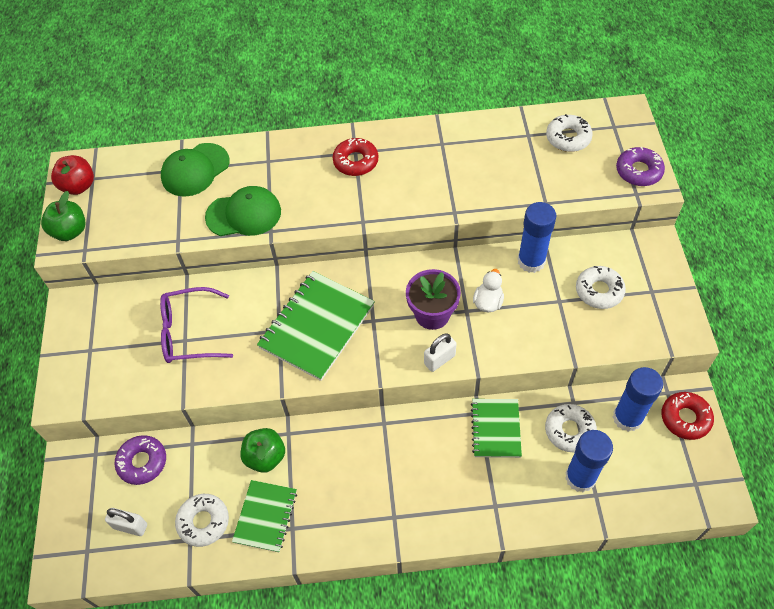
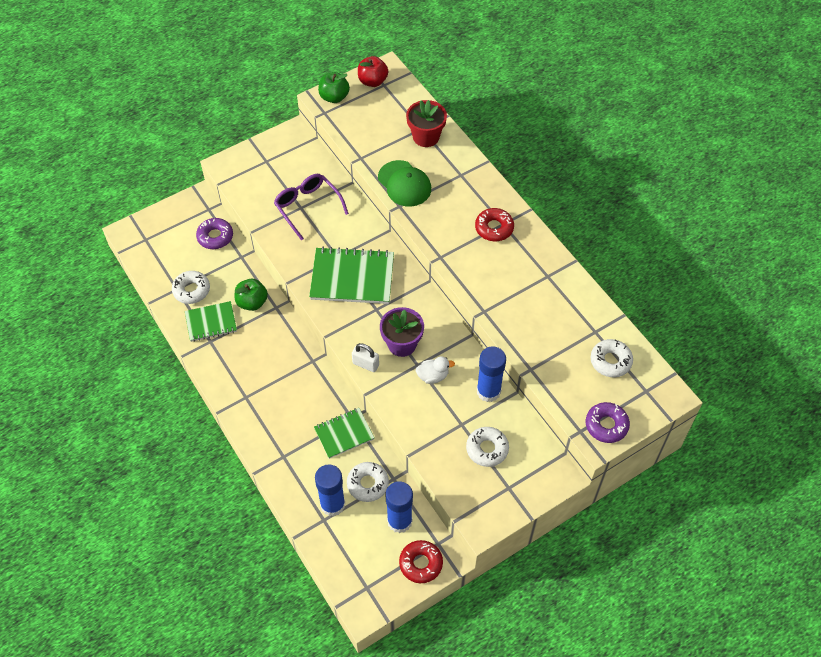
camera: 60 degrees right, 0 degrees up
(130, 526) = (171, 253): white padlock -> none
(195, 170) = (426, 137): green cap -> red flower pot

